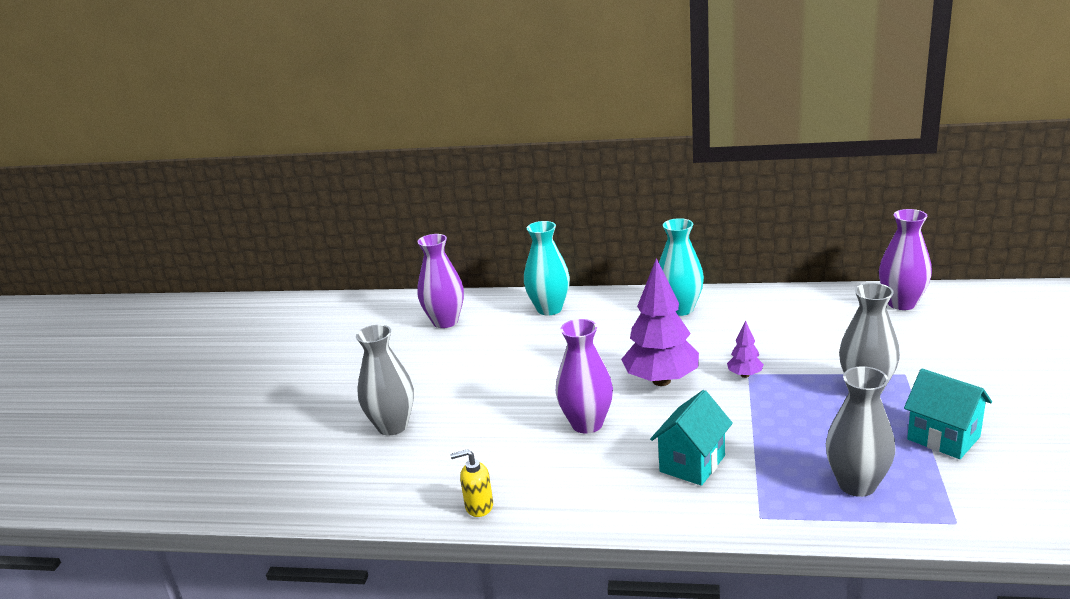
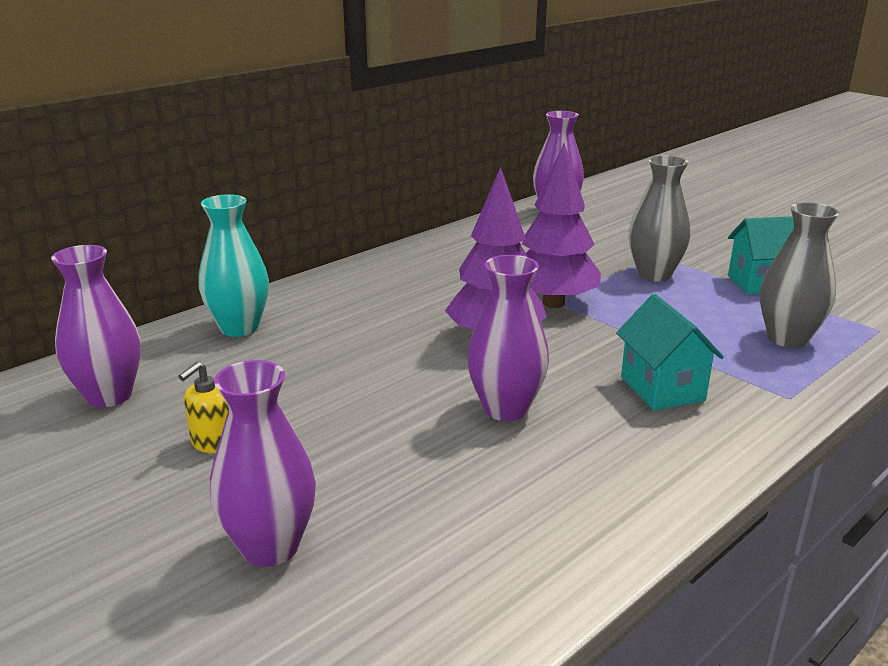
camera: 55 degrees left, 0 degrees up
(392, 426) = (270, 547): grey vase -> purple vase
(478, 506) = (568, 556): yellow soap dispenser -> yellow soap dispenser (213, 443)
(680, 309) = (388, 276): turquoise vase -> none
(745, 375) = (553, 303): purple tree -> purple tree, size x2.17

